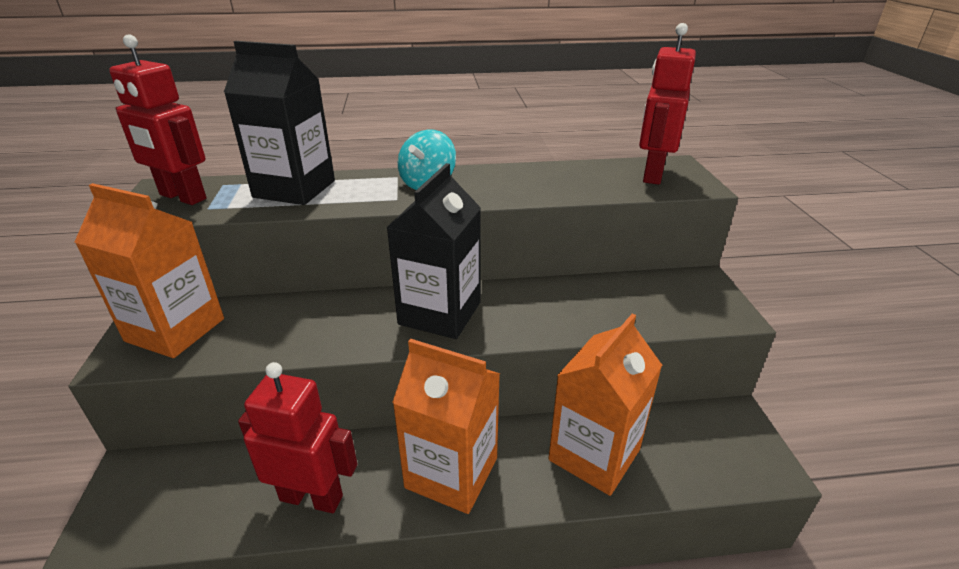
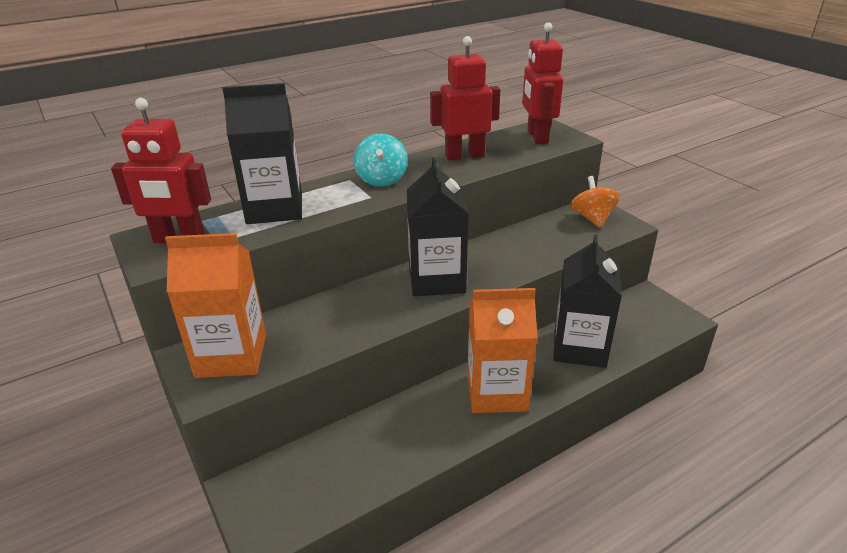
camera: 25 degrees left, 0 degrees up
(312, 497) = (411, 444): red robot -> red robot (464, 155)
(594, 454) = (579, 348): orange carton -> black carton
(690, 293) = (592, 218): none -> orange spinning top

